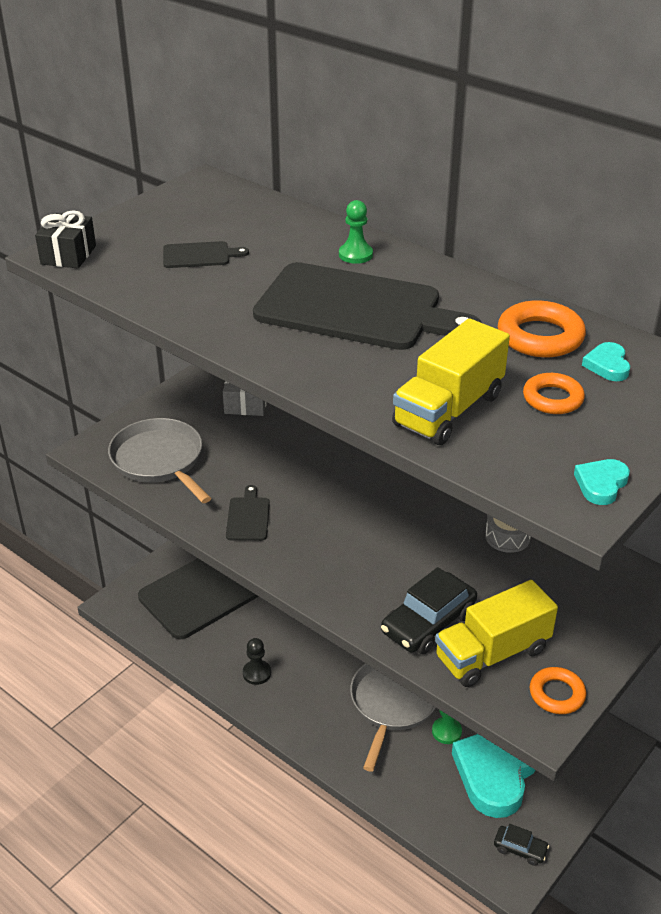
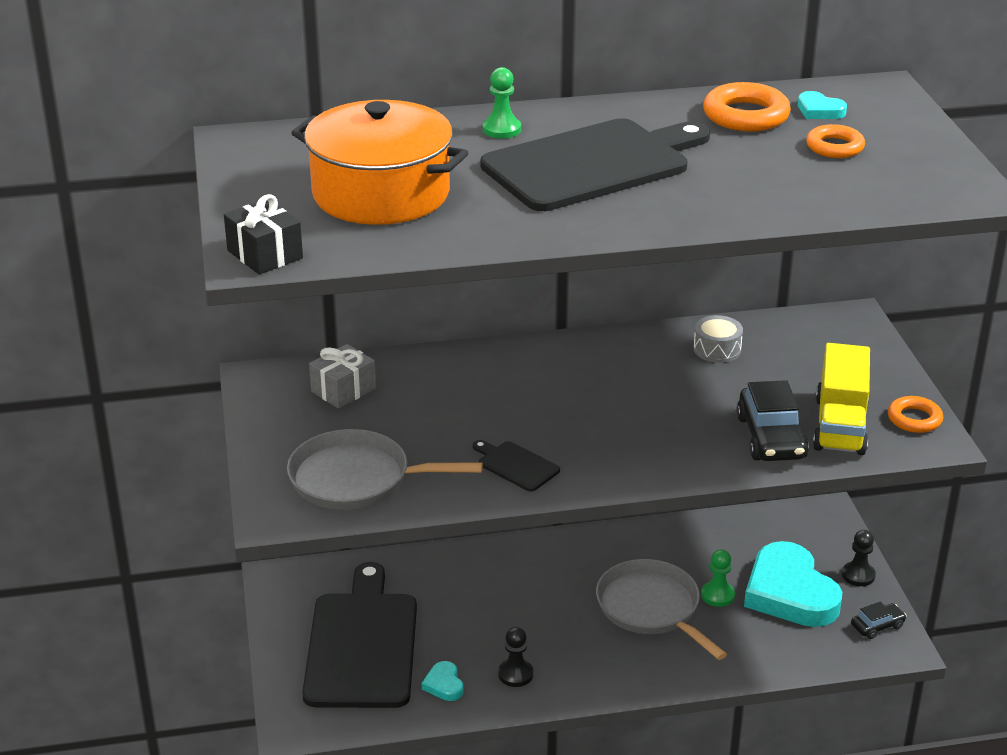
camera: 50 degrees left, 5 degrees down
(199, 255) = (381, 194): black cutting board -> orange pot
(448, 410) = (796, 189): yellow truck -> none
(565, 803) = (858, 575): none -> black pawn
(601, 484) = (959, 176): turquoise heart -> turquoise heart (444, 684)

